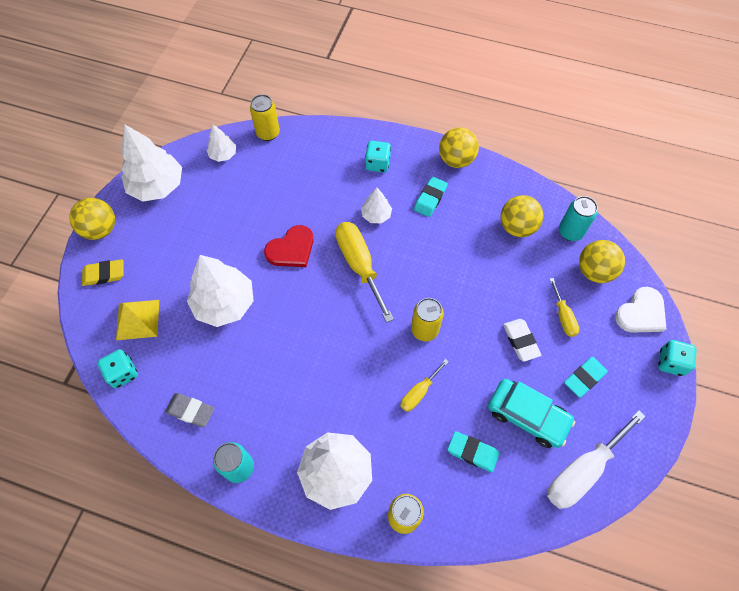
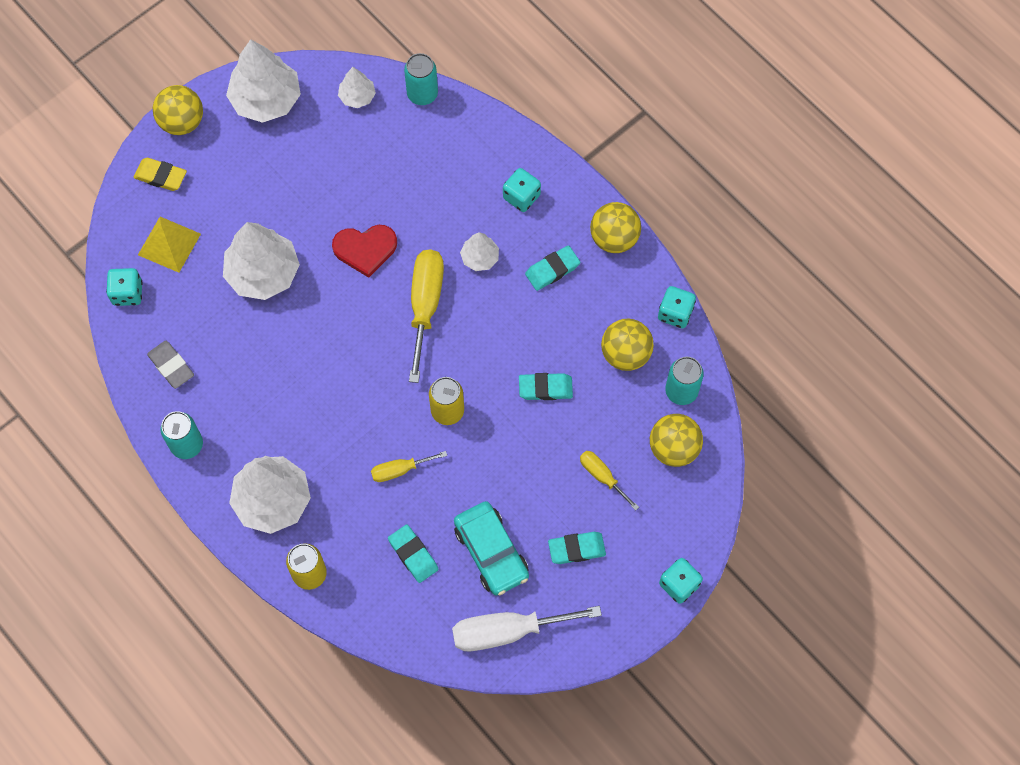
camera: 30 degrees right, 5 degrees up
(268, 133) = (422, 94): yellow can -> turquoise can
(481, 277) = (545, 388): none -> turquoise eraser
(520, 341) = (538, 477): white eraser -> none
(529, 186) = (675, 313): none -> turquoise dice
(563, 316) = (602, 476): yellow screwdriver -> yellow screwdriver turned 120 degrees clockwise
(641, 313) = (689, 519): white heart -> none

